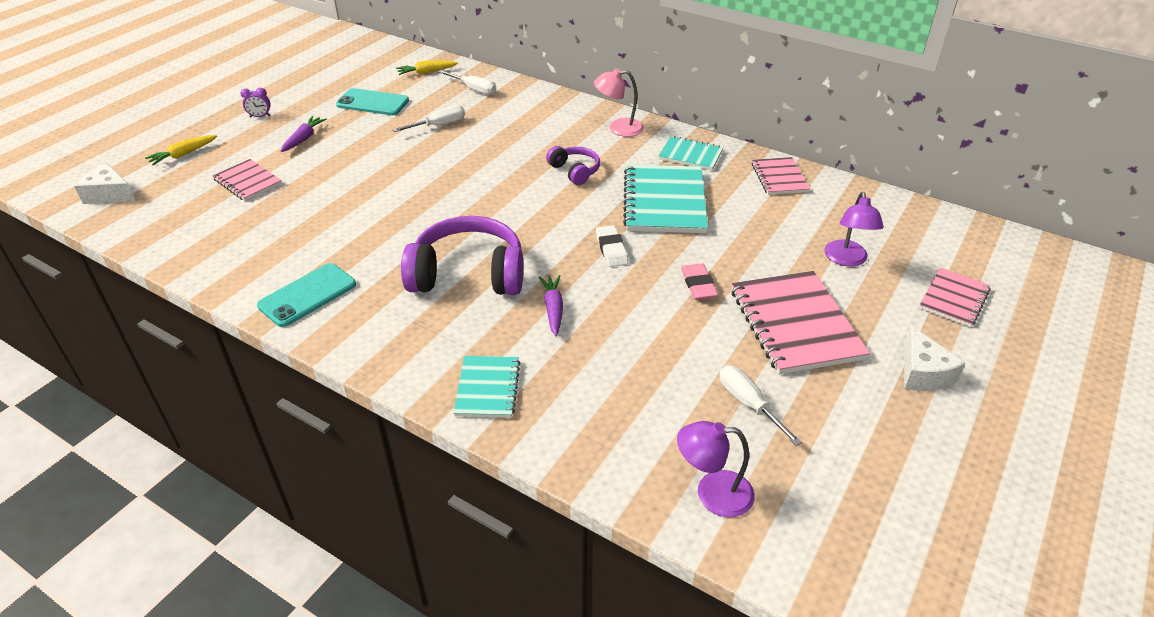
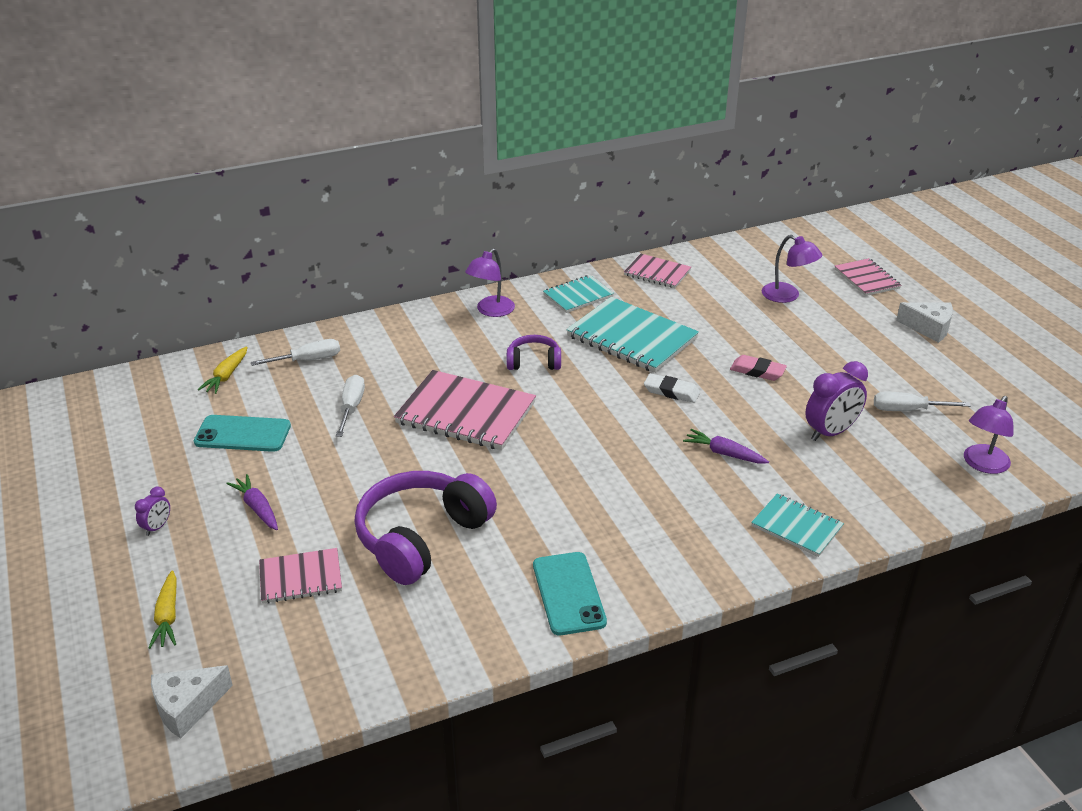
camera: 55 degrees left, 5 degrees down
(373, 103) = (243, 434): turquoise phone -> turquoise phone turned 45 degrees clockwise
(468, 275) = (632, 481): purple headphones -> purple headphones (421, 538)
(618, 128) = (491, 311): pink lamp -> purple lamp
(652, 362) = (830, 432): none -> purple clock
(795, 324) = (840, 351): pink notebook -> pink notebook (466, 413)

